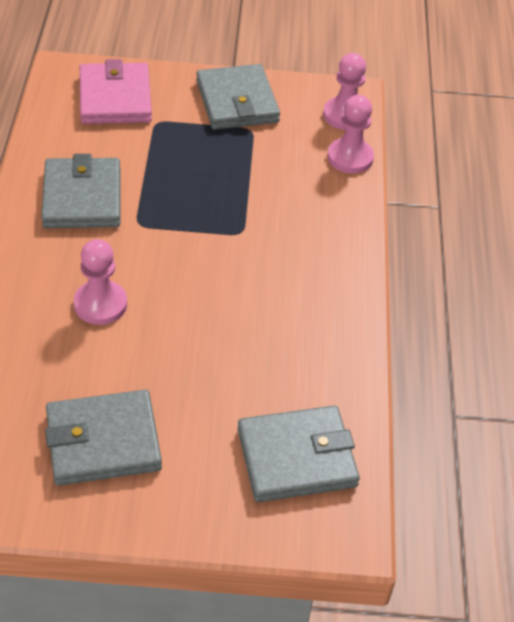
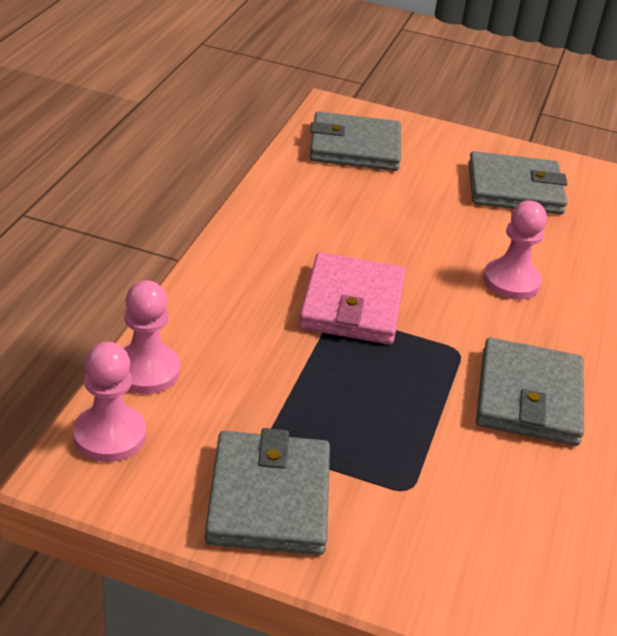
camera: 165 degrees left, 10 degrees down
(115, 98) = (470, 550): pink wallet -> pink wallet (352, 304)

